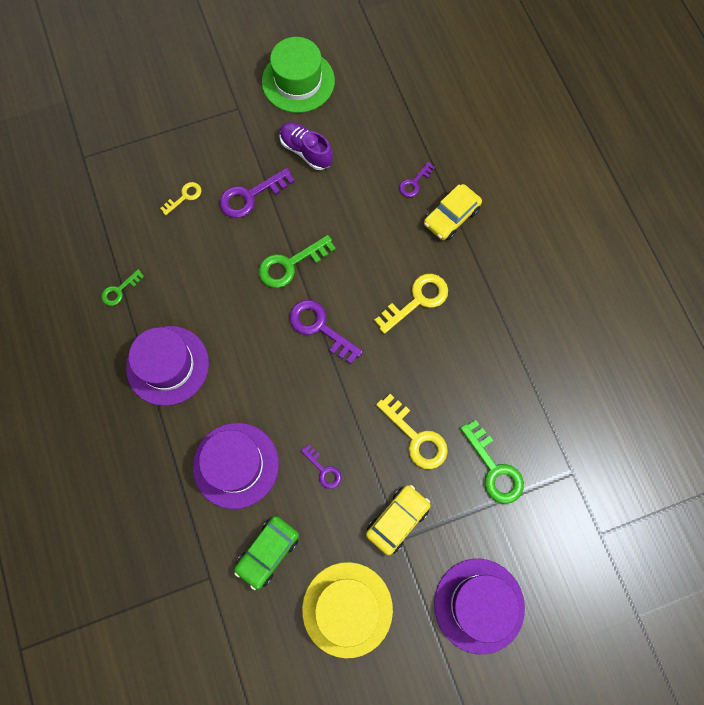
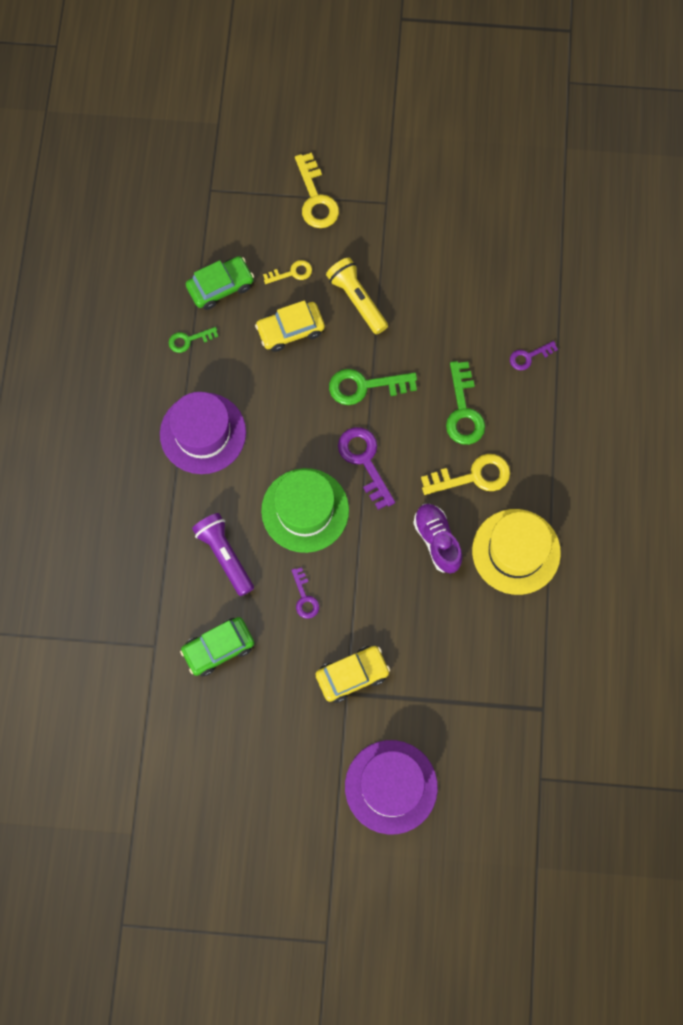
camera: 25 degrees right, 0 degrees up
(127, 233) = (220, 287): none -> green car
(236, 465) = (225, 555): purple hat -> purple flashlight
(250, 196) = (357, 300): purple key -> yellow flashlight
(298, 81) = (461, 199): green hat -> green hat (305, 510)
(306, 151) = (434, 277): purple shoe -> purple shoe (437, 541)
(347, 609) = (267, 732): yellow hat -> yellow hat (516, 551)
(416, 437) = (407, 608): yellow key -> yellow key (316, 198)
(451, 217) = (549, 408): yellow car -> yellow car (290, 330)
(494, 469) = (468, 671): green key -> green key (463, 411)

